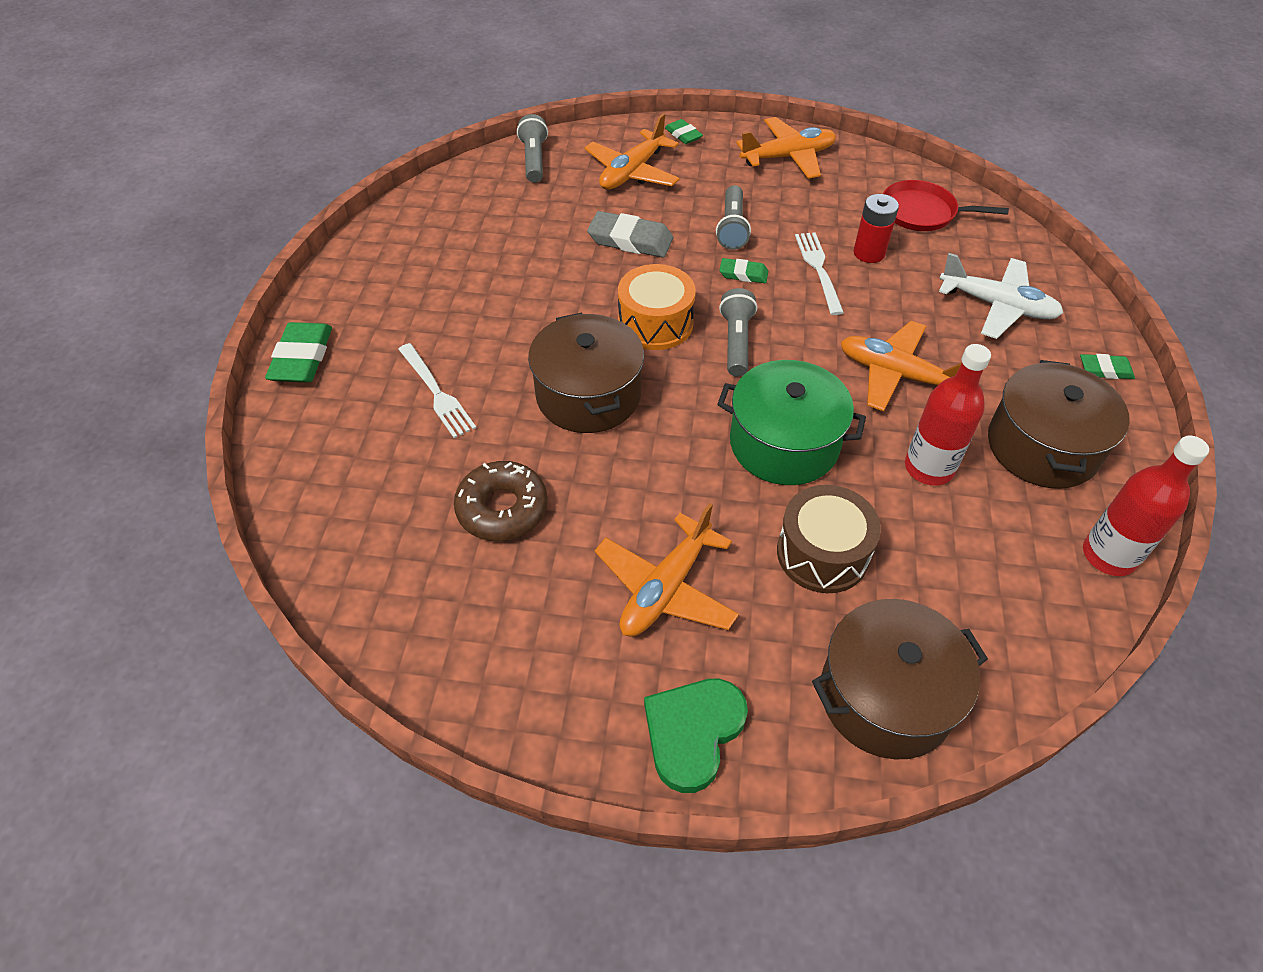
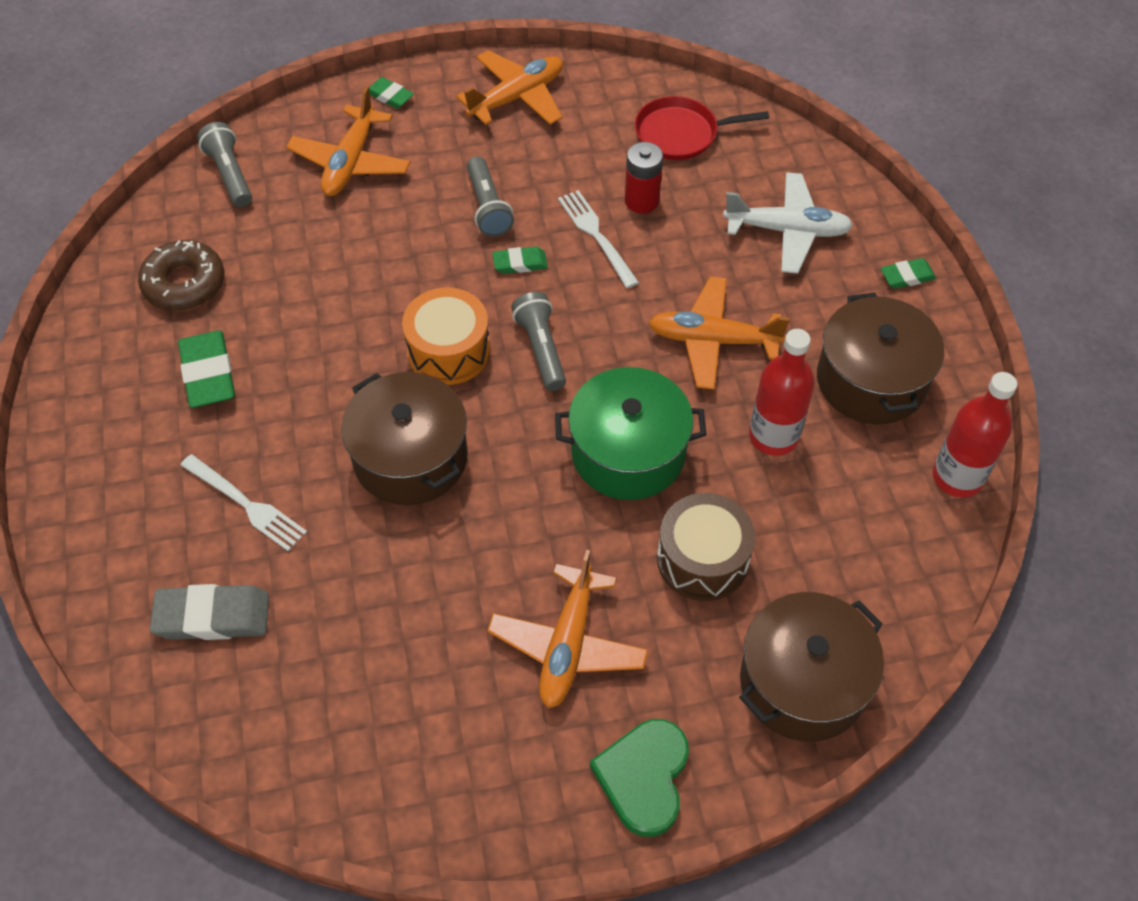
camera: 20 degrees left, 5 degrees up
(302, 358) = (74, 508): green eraser -> green eraser (208, 373)
(502, 508) = (373, 614): brown donut -> brown donut (184, 283)
(630, 240) = (382, 253): grey eraser -> grey eraser (212, 616)

